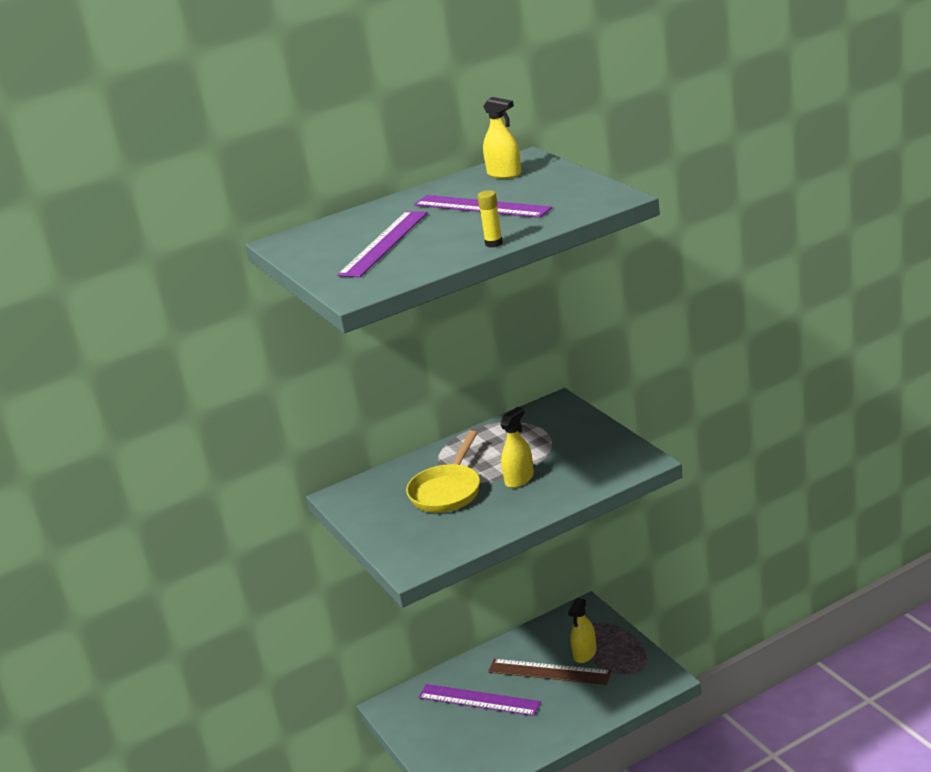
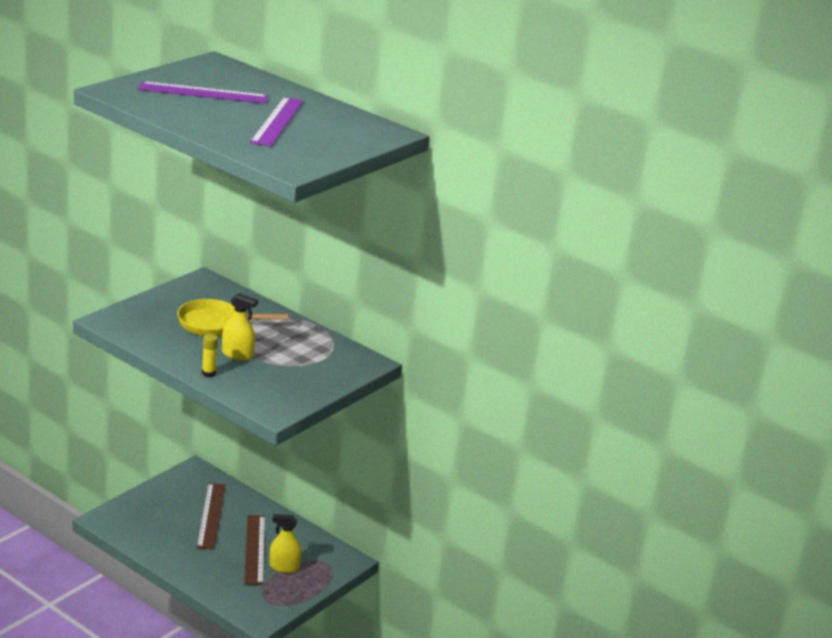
camera: 60 degrees right, 0 degrees up
(479, 700) = (211, 515): purple ruler -> brown ruler
(493, 243) = (196, 129): yellow glue stick -> yellow glue stick (208, 373)
(504, 174) = (354, 126): yellow spray bottle -> none

